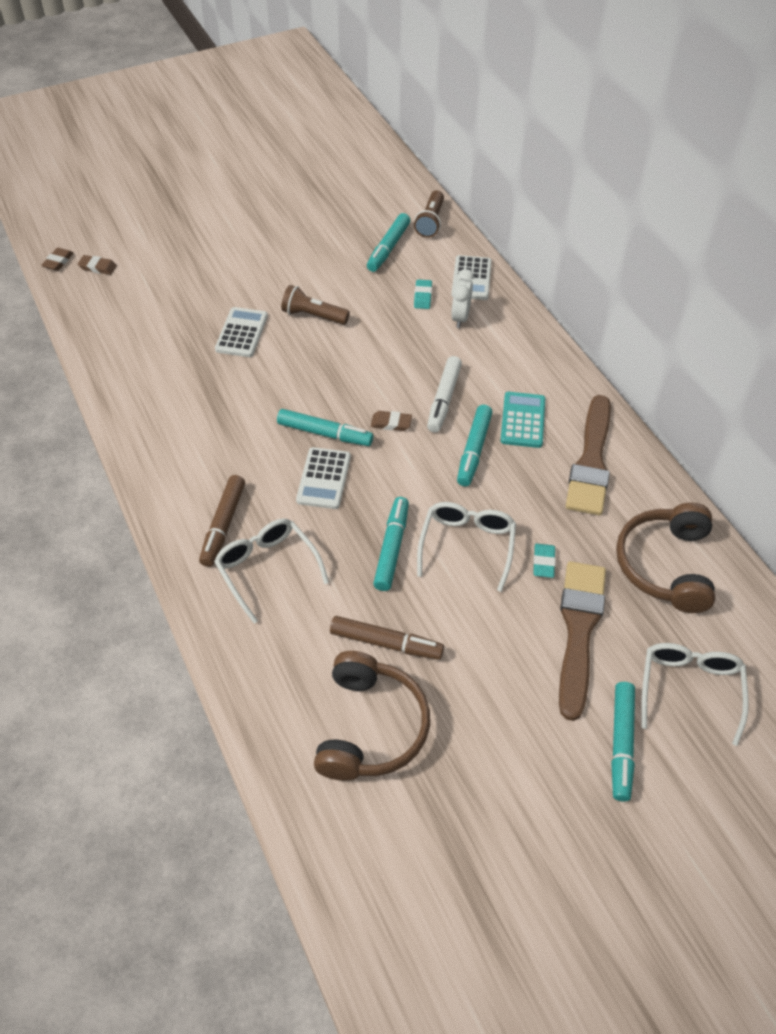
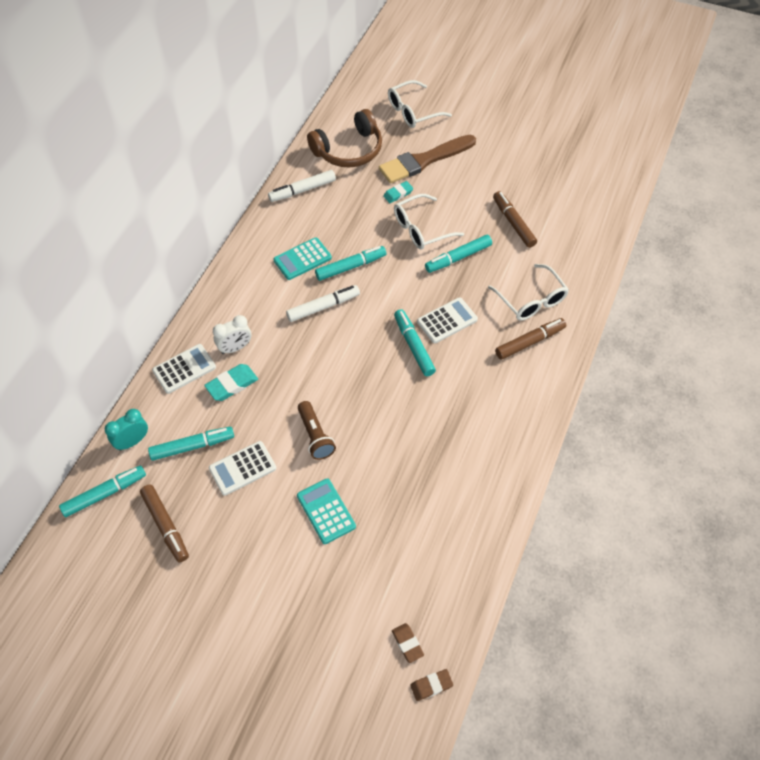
camera: 130 degrees left, 5 degrees up
(242, 333) = (376, 466): white calculator -> white calculator (242, 468)
(243, 285) = (326, 511): none -> turquoise calculator
(267, 568) = (531, 300): white glasses -> white glasses turned 45 degrees counterclockwise
(337, 206) = (165, 525): none -> brown marker
(370, 727) = (559, 200): brown headphones -> none
(391, 423) = (370, 319): brown eraser -> none
(422, 296) = (232, 384): turquoise eraser -> turquoise eraser, size x1.51
(430, 222) = (132, 441): brown flashlight -> turquoise clock
(591, 461) = (304, 212): brown brush -> none
(621, 744) = (466, 119): turquoise marker -> turquoise marker (104, 494)
(629, 480) = (302, 190): none -> white marker

